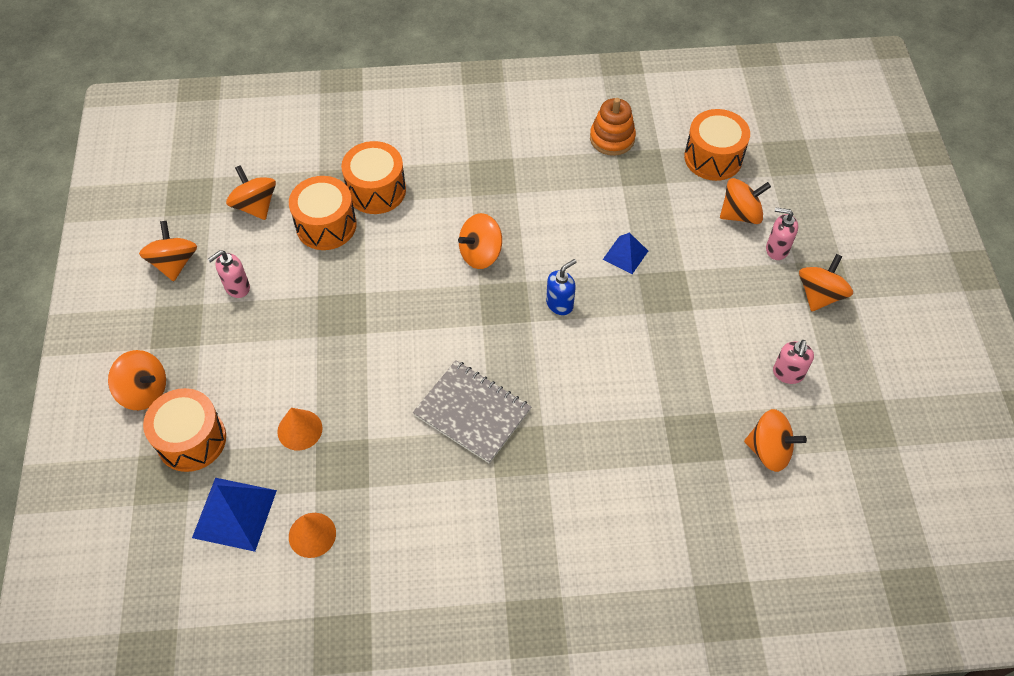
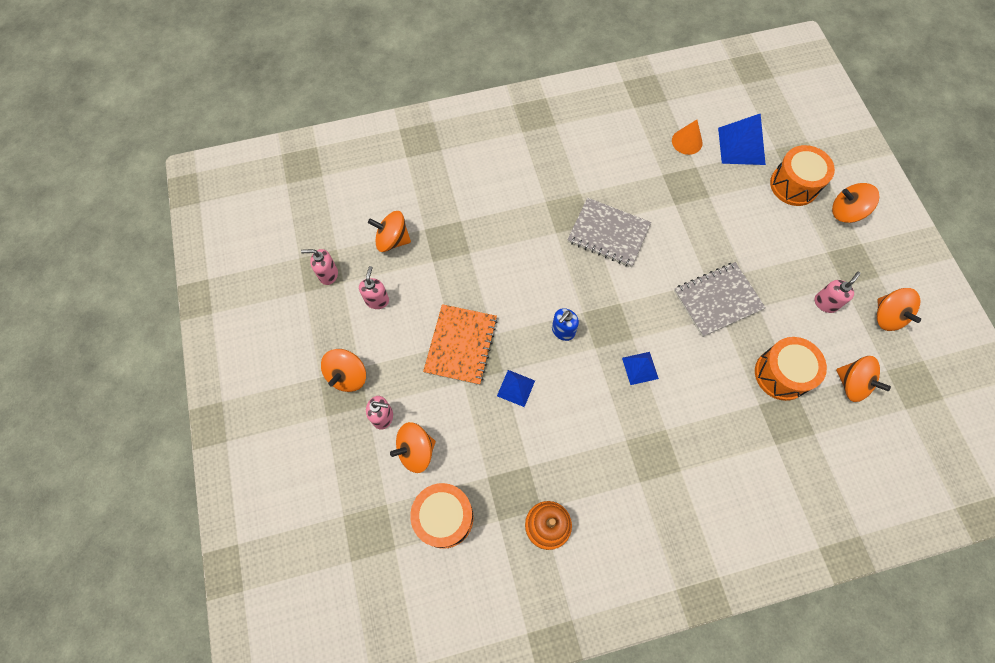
camera: 170 degrees right, 10 degrees up
(299, 430) = (724, 203): orange cone -> none
(363, 310) = (717, 300): none -> grey notebook
(376, 190) = (753, 420): orange drum -> none
(480, 254) = (640, 368): orange spinning top -> blue pyramid
(684, 307) = (460, 345): none -> orange notebook
(855, 416) = (328, 274): none -> pink soap dispenser

